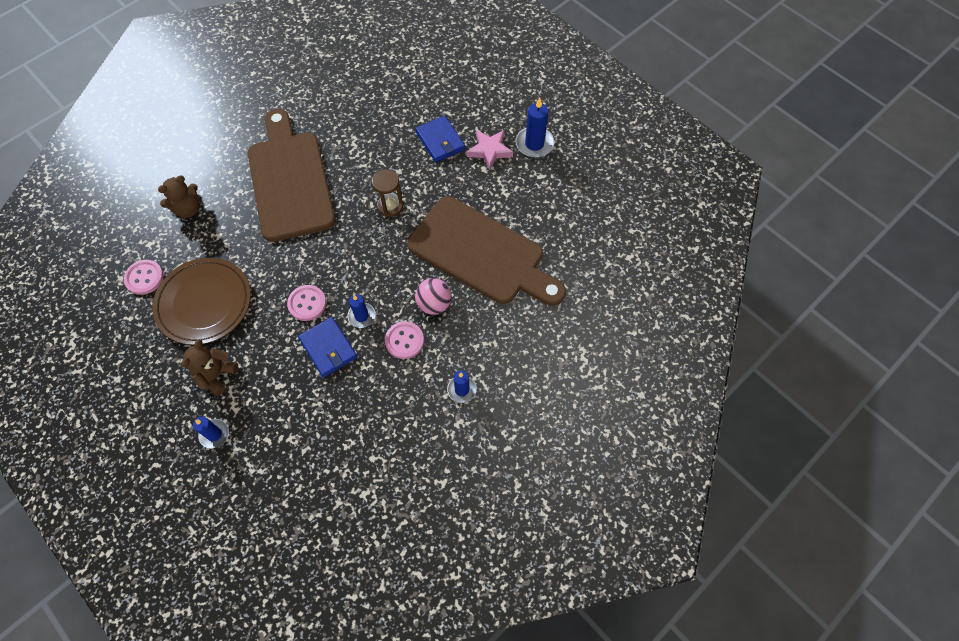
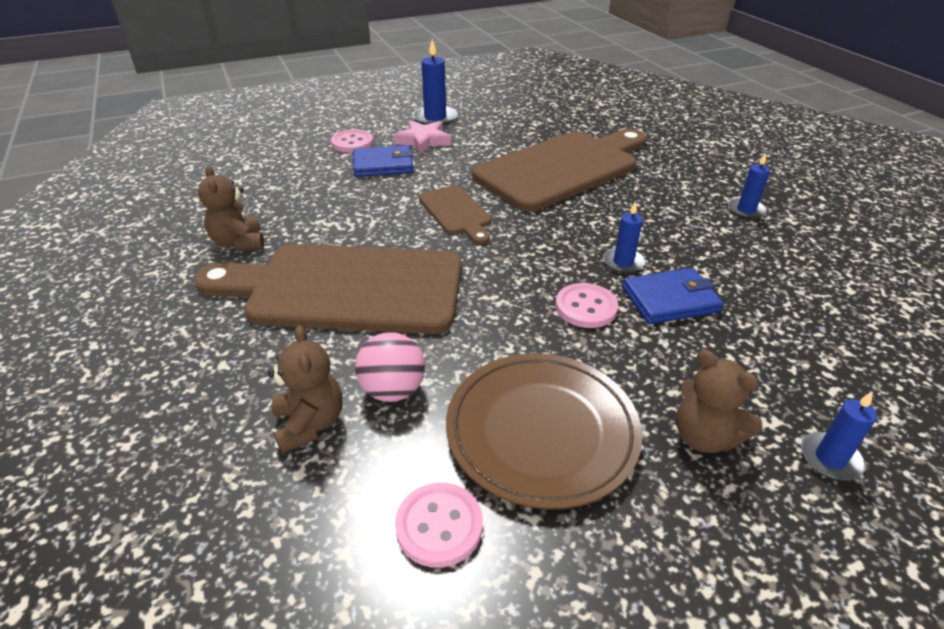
camera: 70 degrees left, 25 degrees down
(317, 110) = (239, 243): none -> brown teddy bear
(390, 206) = (456, 212): brown hourglass -> brown cutting board
(404, 341) = (670, 236): pink button -> pink button (352, 143)
(434, 304) = (621, 208): pink ball -> pink ball (393, 390)

